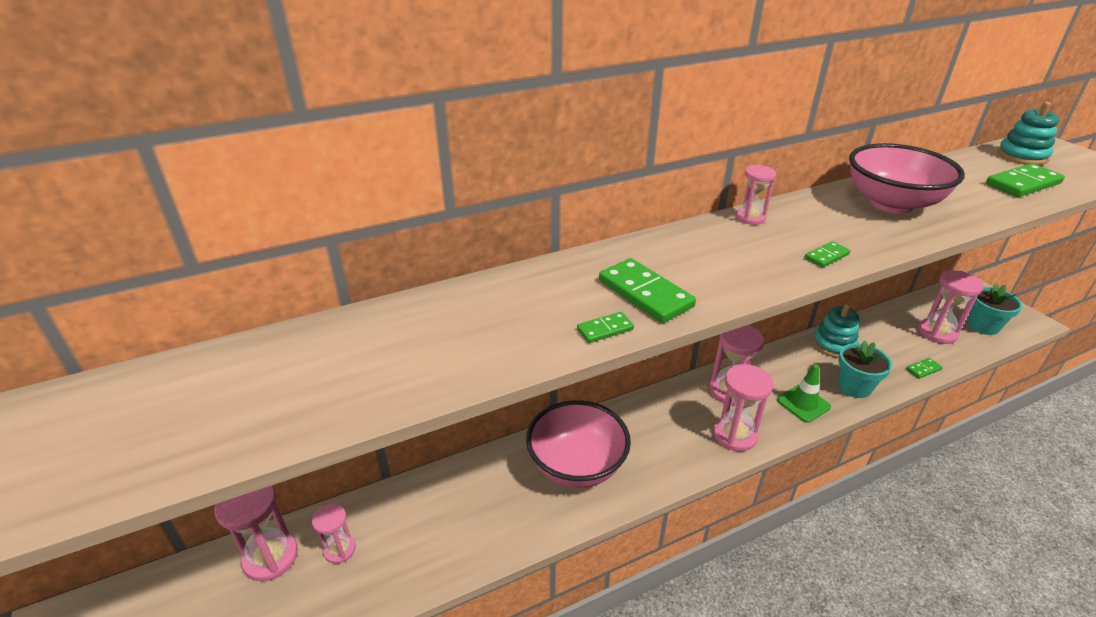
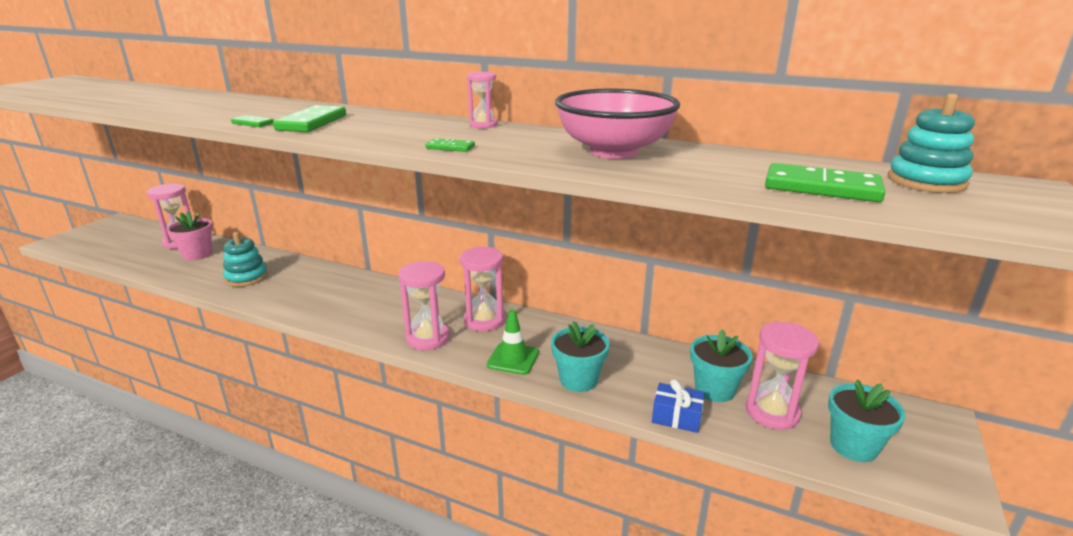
camera: 50 degrees right, 10 degrees down
(340, 550) = (197, 254): pink hourglass -> pink flower pot
(577, 466) = (326, 291): pink bowl -> none
(833, 345) = (634, 352): turquoise stacking toy -> turquoise stacking toy (246, 277)
(901, 338) = (714, 389): none -> turquoise flower pot
(923, 369) = (676, 417): green domino -> blue gift

